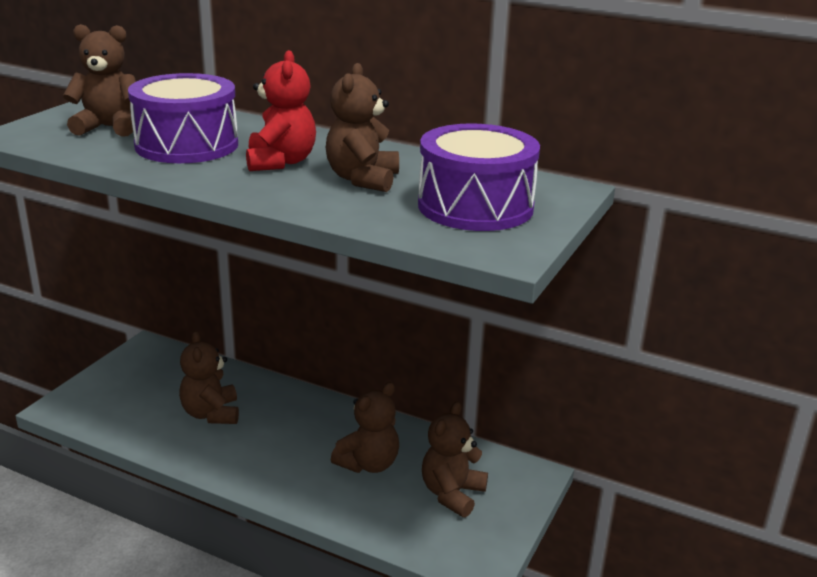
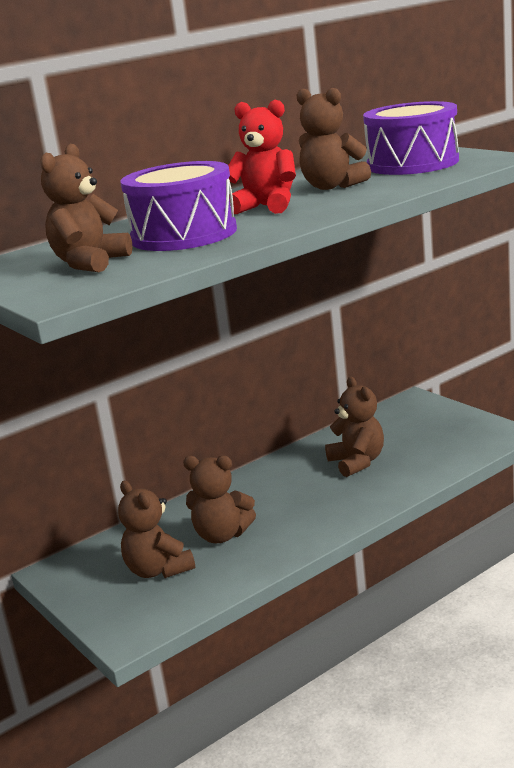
camera: 60 degrees left, 5 degrees down
(452, 494) = (418, 432): brown teddy bear -> brown teddy bear (158, 570)

